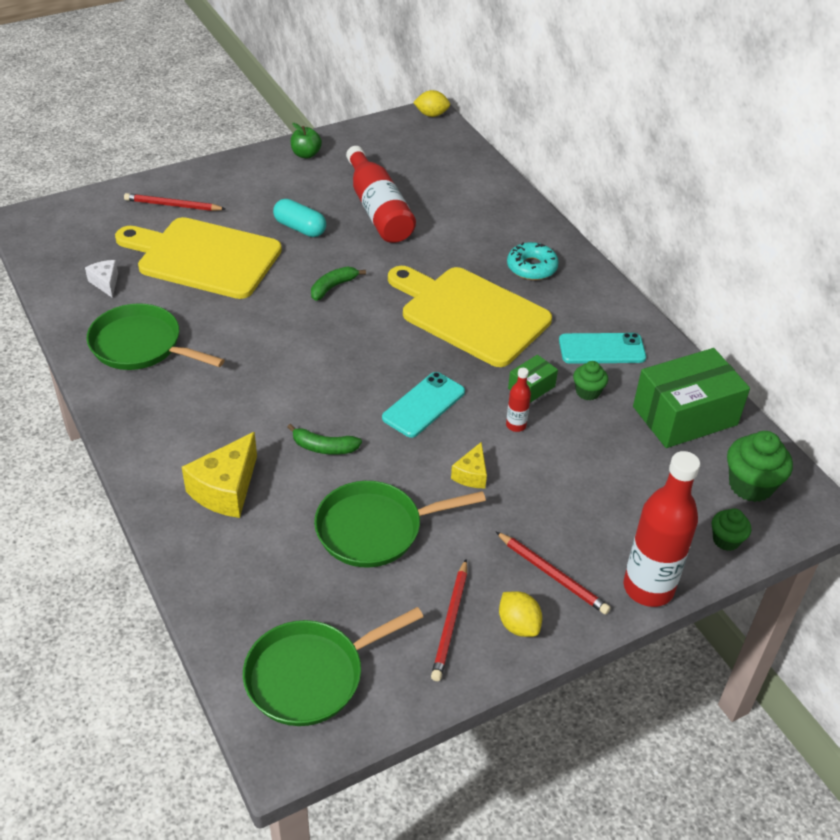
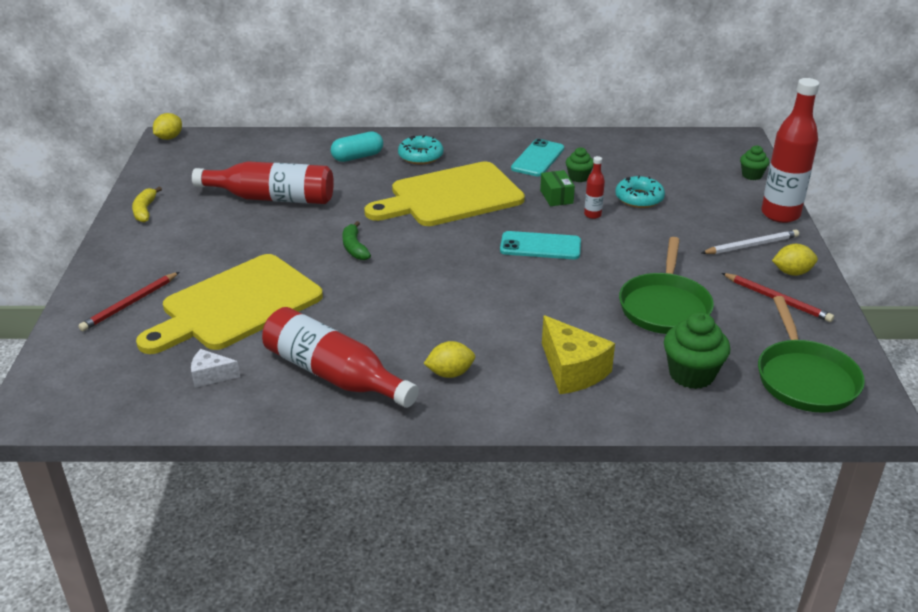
camera: 60 degrees left, 10 degrees down
(141, 345) = (334, 375): green pan -> red bottle
(178, 411) = (450, 373): none -> yellow lemon
(300, 228) = (253, 242): turquoise capsule -> turquoise capsule (357, 157)
(306, 154) = (145, 210): green apple -> yellow banana
(324, 447) = (555, 306): green banana -> none
(423, 405) = (540, 246): turquoise phone -> turquoise phone turned 60 degrees counterclockwise
(471, 474) = (632, 248): yellow cheese -> none
(552, 574) = (751, 245): red pencil -> white pencil
(582, 453) = (639, 198): none -> turquoise donut
(684, 415) = (628, 152): green box -> none
(750, 485) = (708, 152): green cupcake -> green cupcake (691, 374)

